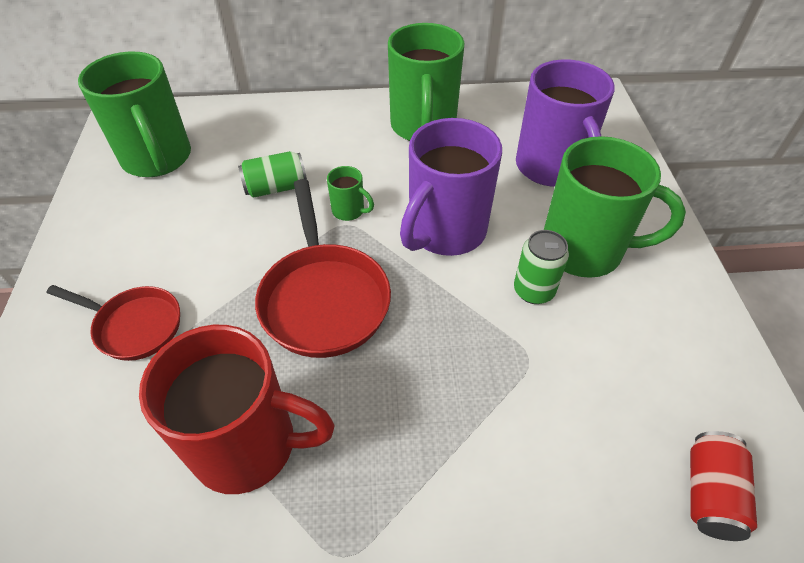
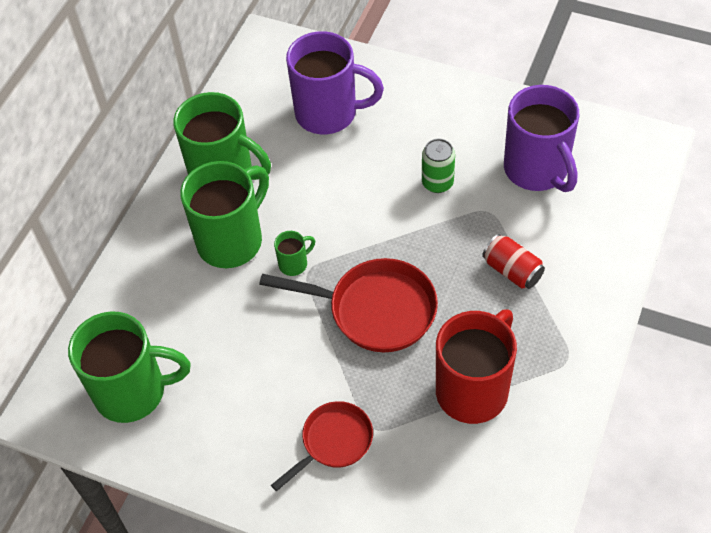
camera: 60 degrees left, 5 degrees up
(276, 187) = (233, 307): green can -> none
(445, 232) = (354, 210): purple mug -> purple mug (537, 170)
(585, 250) = (419, 136): green mug -> green mug (232, 240)
(709, 493) = (611, 172): red can -> red can (512, 271)

